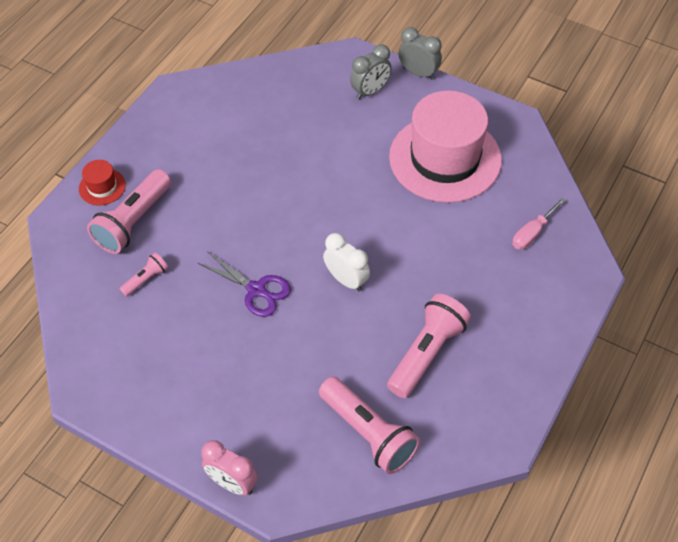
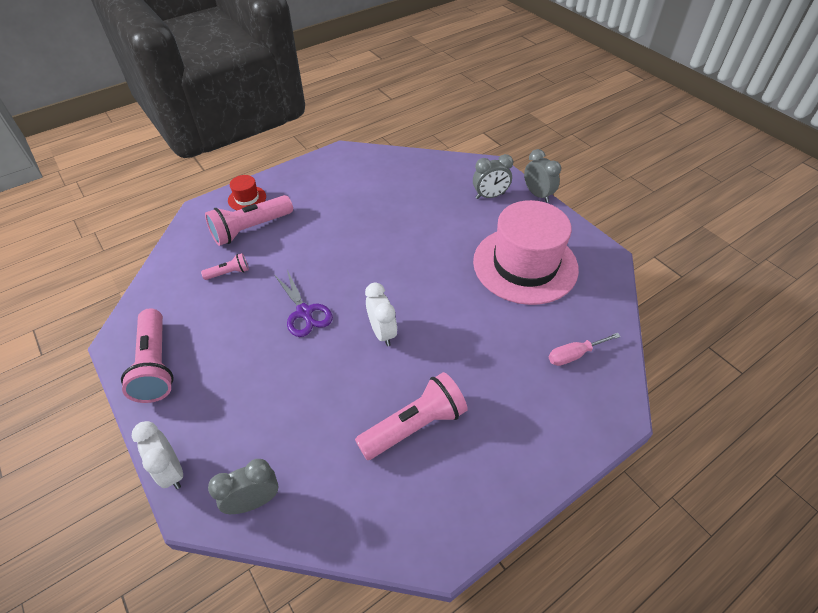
camera: 25 degrees right, 5 degrees down
(232, 483) = (171, 471): pink clock -> white clock
(326, 473) = (254, 501): none -> grey clock
(368, 433) = (316, 479): pink flashlight -> pink flashlight (155, 365)

